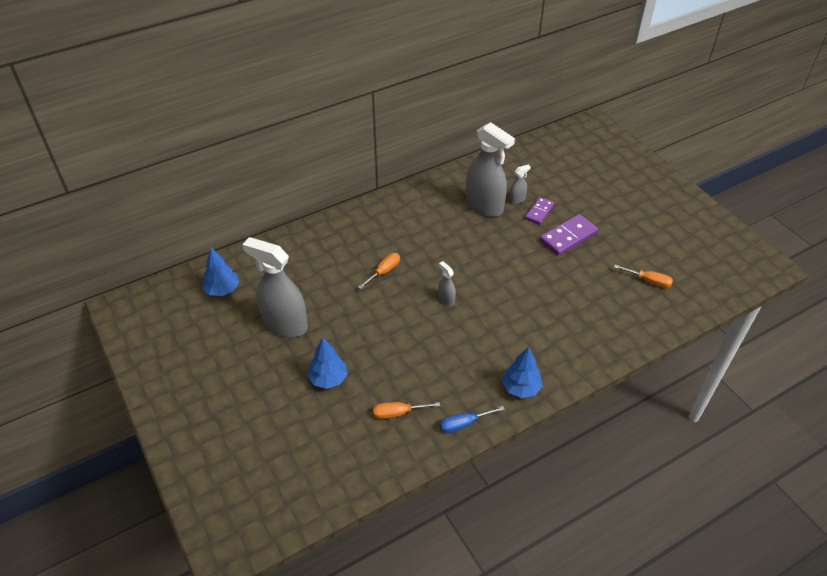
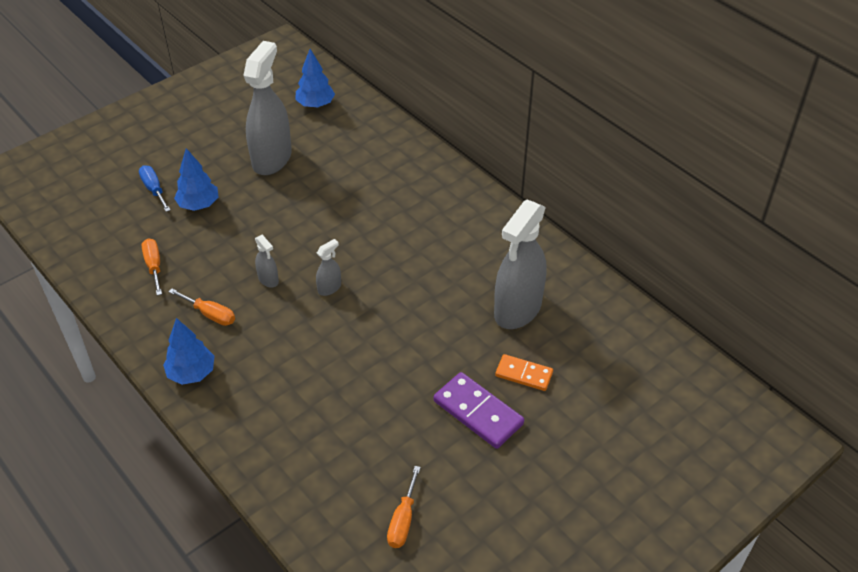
camera: 80 degrees right, 0 degrees up
(384, 271) = (367, 224): orange screwdriver -> orange screwdriver (210, 314)
(463, 424) = (139, 324): blue screwdriver -> blue screwdriver (154, 189)
(517, 199) = (544, 346): grey spray bottle -> grey spray bottle (268, 280)
(539, 212) = (524, 374): purple domino -> orange domino

